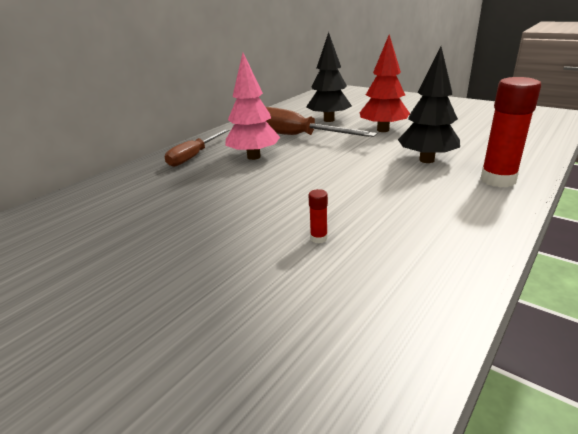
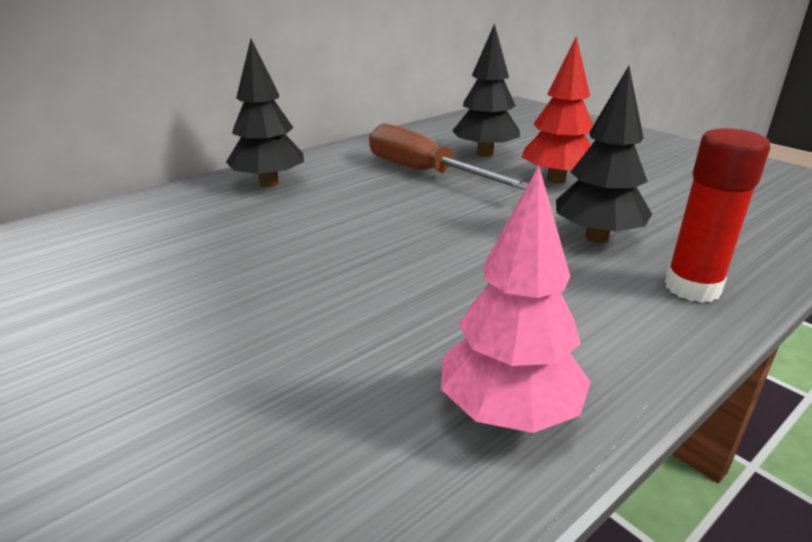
camera: 10 degrees right, 0 degrees up
(194, 156) = (269, 183): brown screwdriver -> black tree
(253, 157) = (348, 196): pink tree -> pink tree (508, 413)
(319, 238) = (369, 336): red glue stick -> none

